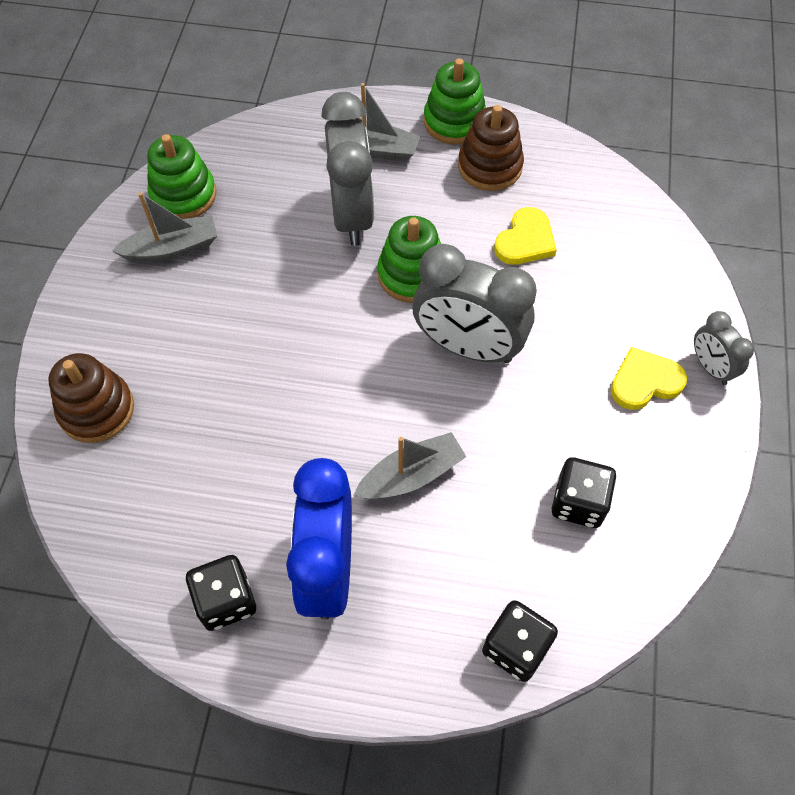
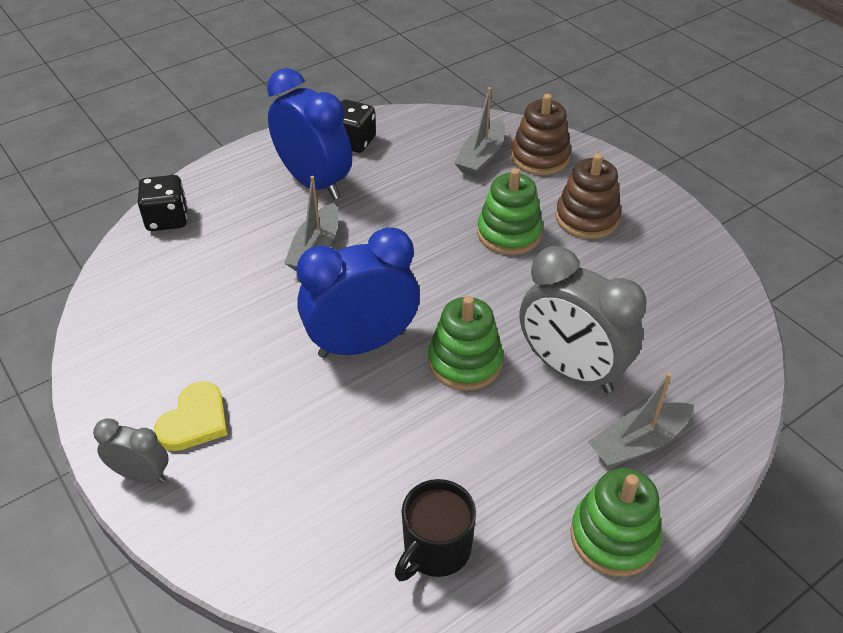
camera: 135 degrees right, 15 degrees down
(172, 248) = (646, 253): grey boat -> grey boat (481, 157)
(183, 195) = (701, 288): green stacking toy -> green stacking toy (509, 233)
(468, 347) = (362, 344): grey clock -> blue clock
(490, 166) = (521, 514): brown stacking toy -> brown stacking toy (587, 218)
(525, 240) = (407, 464): yellow heart -> none
(558, 186) = (435, 549): none -> black mug
(578, 502) = (185, 307): black dice -> none

